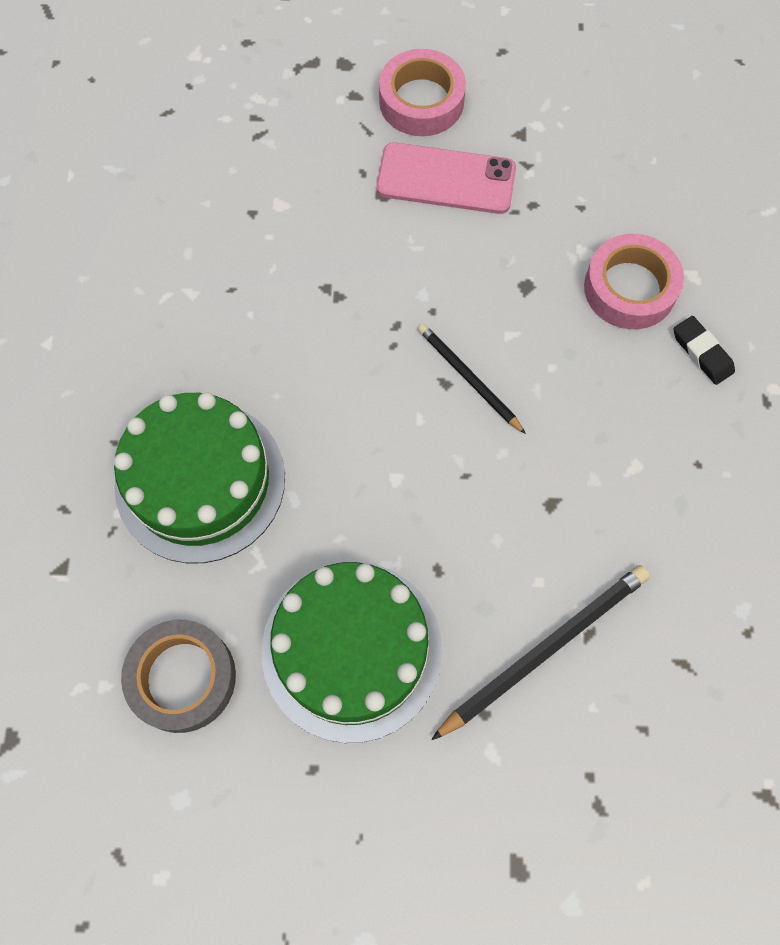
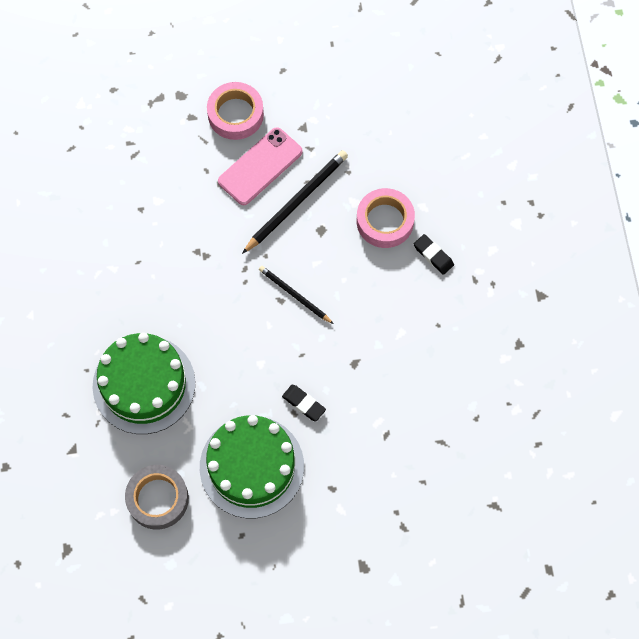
camera: 10 degrees left, 0 degrees up
(446, 179) = (260, 166): pink phone -> pink phone turned 45 degrees counterclockwise
(457, 557) = (304, 404): none -> black eraser
(545, 649) = (362, 447): black pencil -> black pencil (296, 202)

